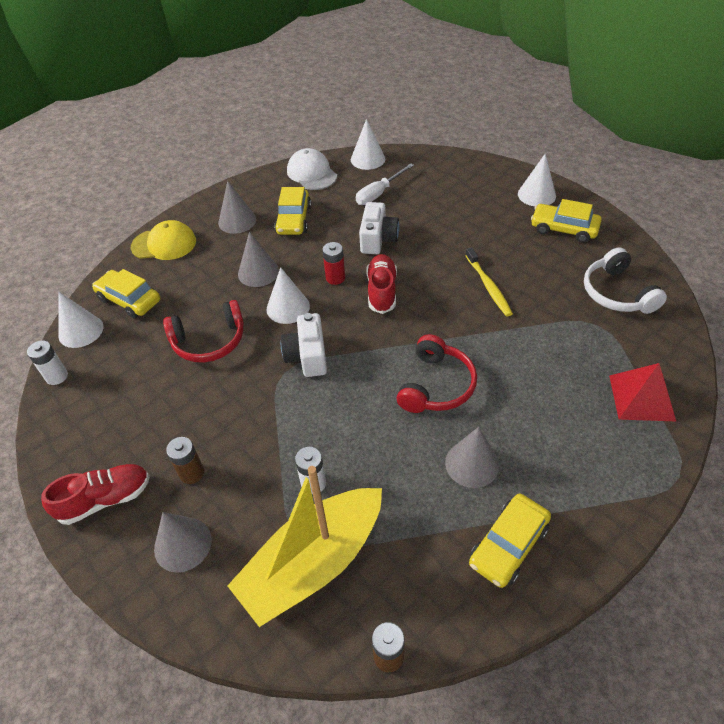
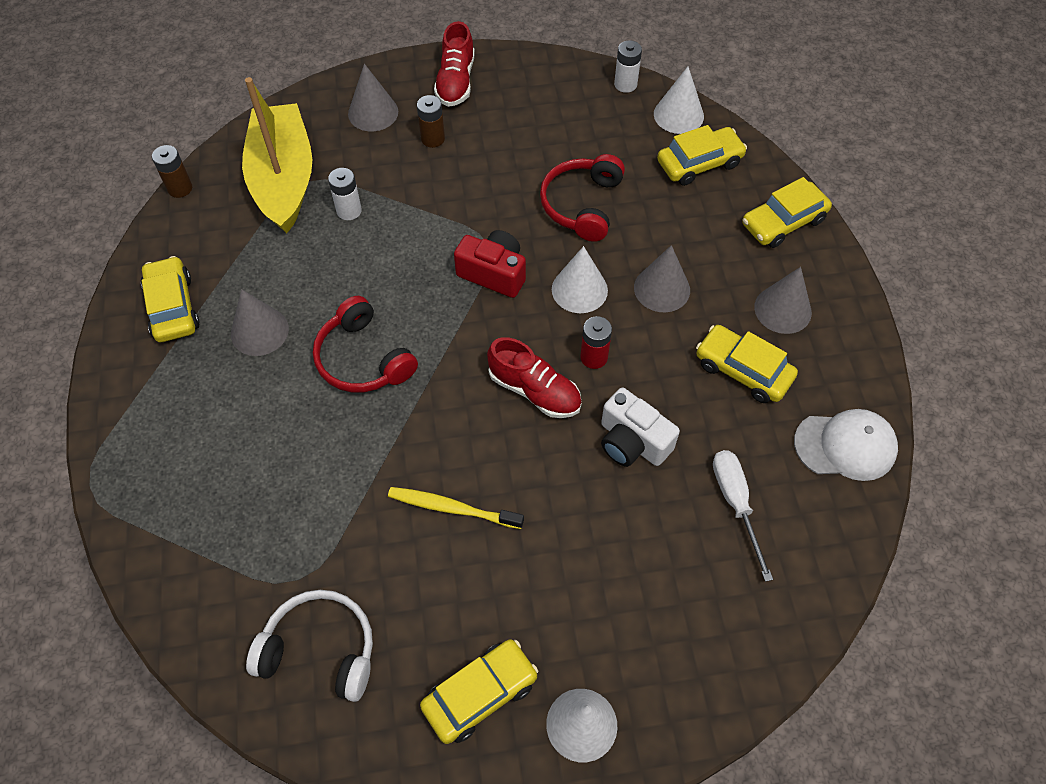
camera: 120 degrees right, 10 degrees up
(164, 244) = (783, 222): yellow cap -> yellow car
(307, 356) = (493, 273): white camera -> red camera
(368, 159) = (839, 542): white cone -> none
(641, 397) = (181, 534): red pyramid -> none

